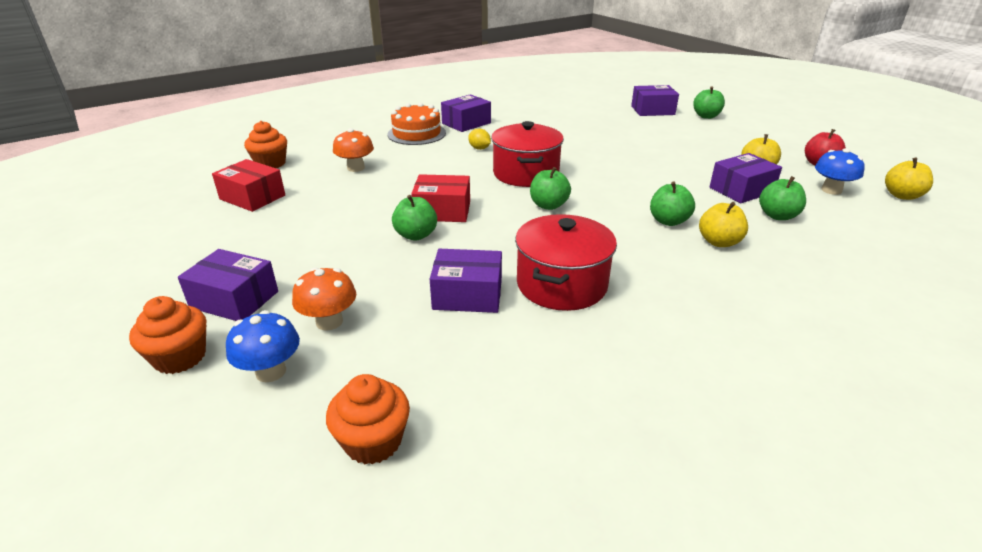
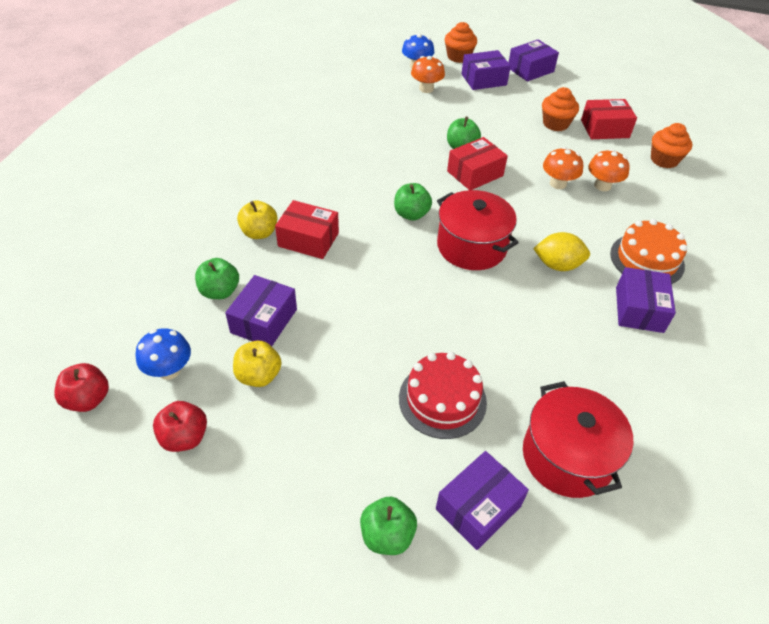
camera: 140 degrees right, 15 degrees up
(373, 441) = (347, 65): orange cupcake -> orange cupcake (555, 124)
(386, 180) = (558, 183): none -> orange mushroom
(467, 295) = (382, 125): purple box -> purple box (530, 70)
(479, 148) = (557, 265): yellow lemon -> yellow lemon, size x1.57
(561, 284) = (339, 152): red pot -> red pot (567, 456)
(636, 133) = (442, 400): none -> red cake
(668, 221) = (308, 239): green apple -> red box
(902, 196) = (88, 399): yellow apple -> red apple

